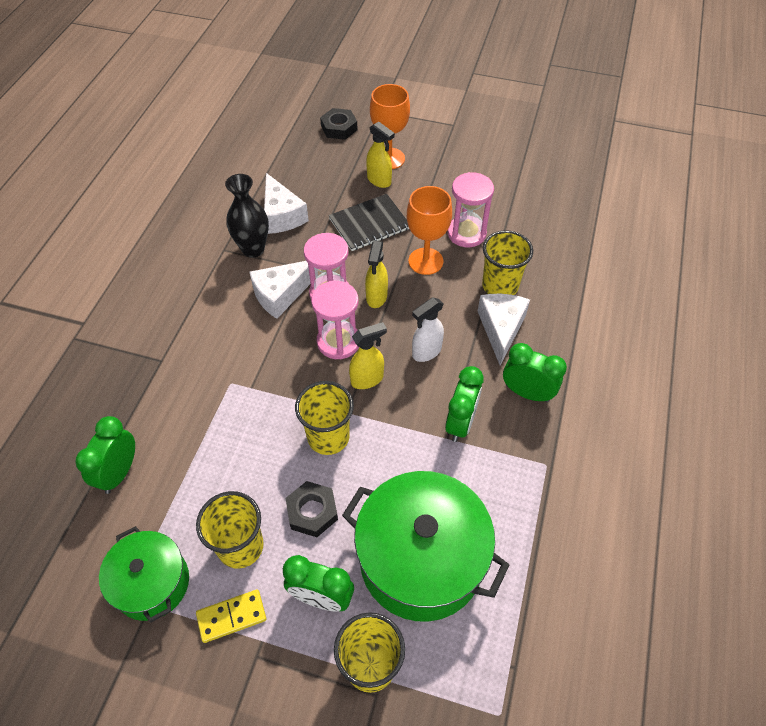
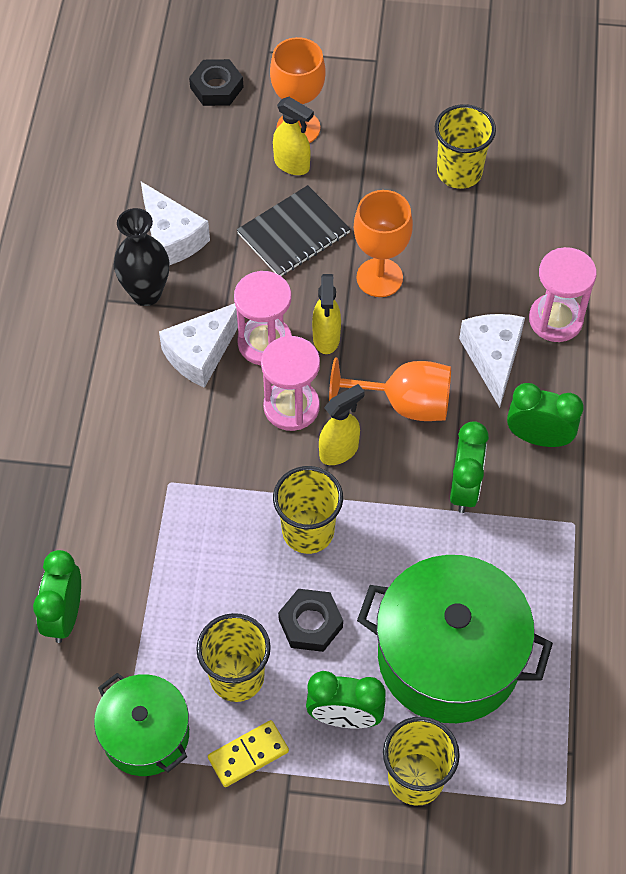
camera: 10 degrees left, 5 degrees up
(426, 352) = (405, 403): white spray bottle -> orange goblet
(466, 233) = (425, 229): pink hourglass -> pink hourglass (555, 319)
(500, 286) = (482, 299): yellow cup -> yellow cup (459, 172)

